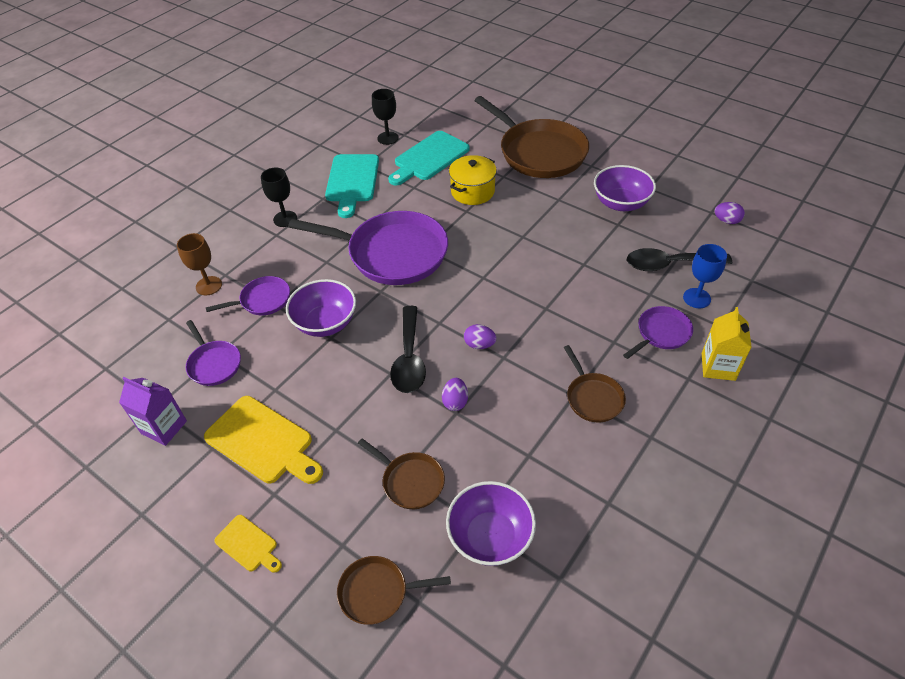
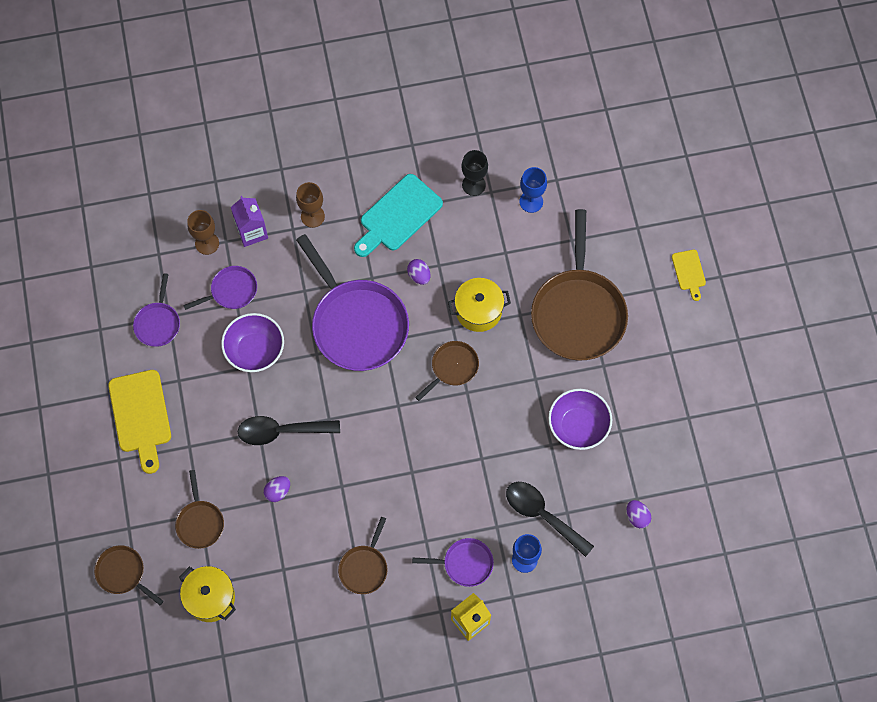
camera: 40 degrees right, 20 degrees up
(164, 427) = (93, 351): purple carton -> purple carton (252, 232)
(248, 544) = (80, 481): yellow cutting board -> yellow cutting board (689, 272)
(262, 300) = (231, 291): purple pan -> purple pan turned 45 degrees counterclockwise
(285, 219) = (312, 216): black goblet -> brown goblet
(409, 359) = (281, 431): black spoon -> black spoon turned 45 degrees clockwise
(429, 158) = (483, 240): turquoise cutting board -> none
(437, 124) = (531, 201): none -> blue goblet
(479, 345) = (336, 461): purple egg -> purple egg (419, 276)
(490, 536) = (210, 598): purple bowl -> yellow pot
(495, 230) = (452, 367): none -> brown pan

